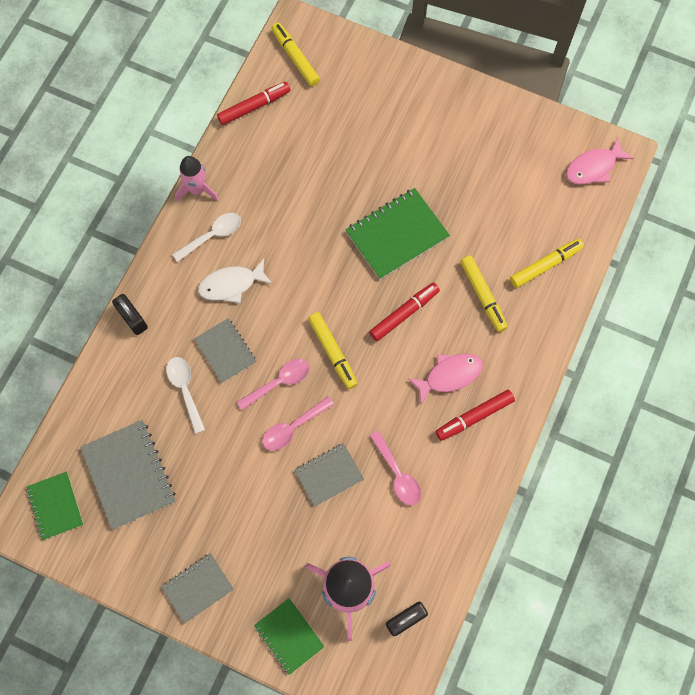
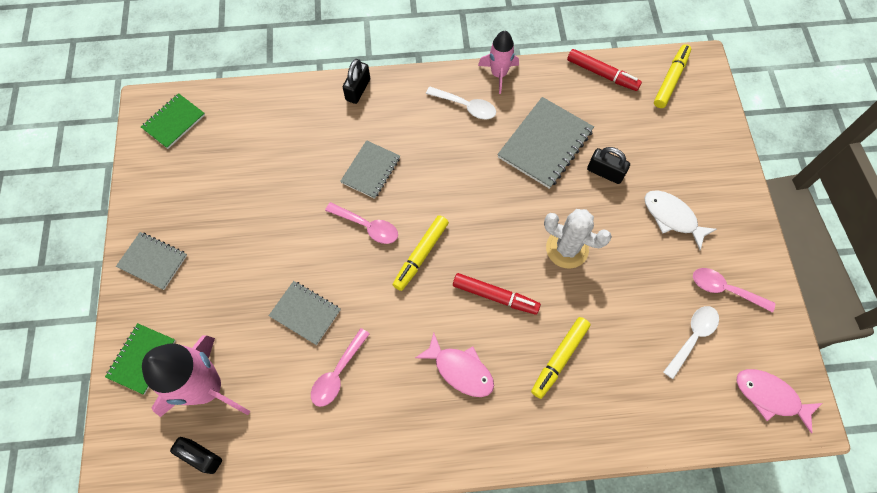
camera: 60 degrees right, 5 degrees down
(129, 474) = (225, 158): grey notebook -> grey notebook (545, 144)
(185, 389) = (319, 159): white spoon -> white spoon (692, 337)
(231, 284) = (432, 143): white fish -> white fish (672, 217)
(293, 427) = (333, 260): pink spoon -> pink spoon (724, 289)
(348, 164) = (605, 172): none -> black padlock
(397, 235) = (567, 249): green notebook -> white cactus
(474, 416) = (433, 415): red marker -> none
(545, 265) = (631, 403): yellow marker -> none

